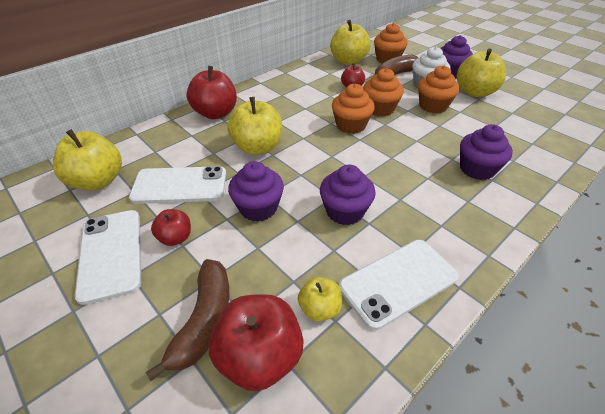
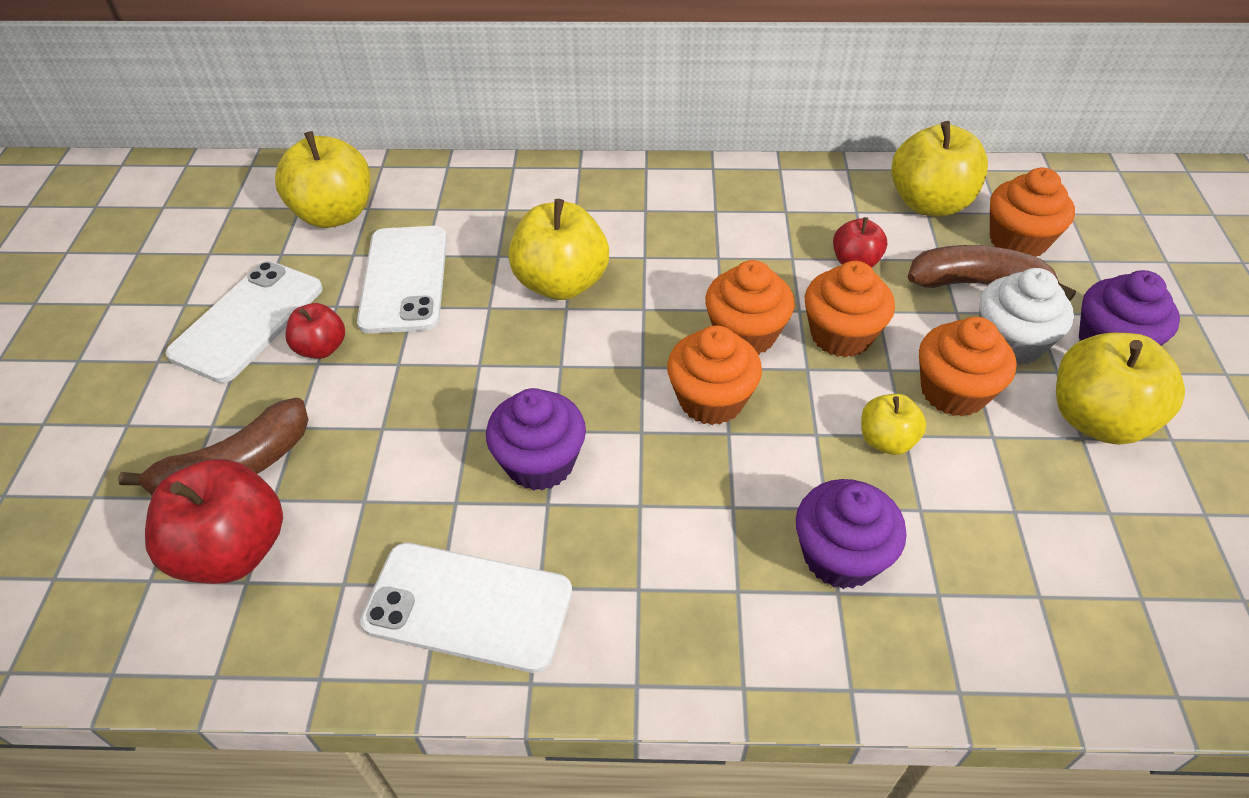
camera: 45 degrees right, 5 degrees up
(180, 185) = (404, 279): white phone -> white phone turned 45 degrees clockwise
(215, 113) = (578, 190): red apple -> none
(258, 208) = (447, 376): purple cupcake -> none
(319, 308) = (346, 555): yellow apple -> yellow apple (886, 440)
(371, 151) = (711, 400): none -> orange cupcake

